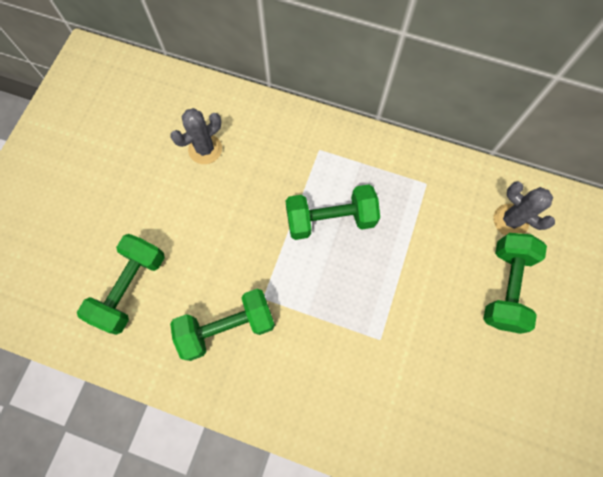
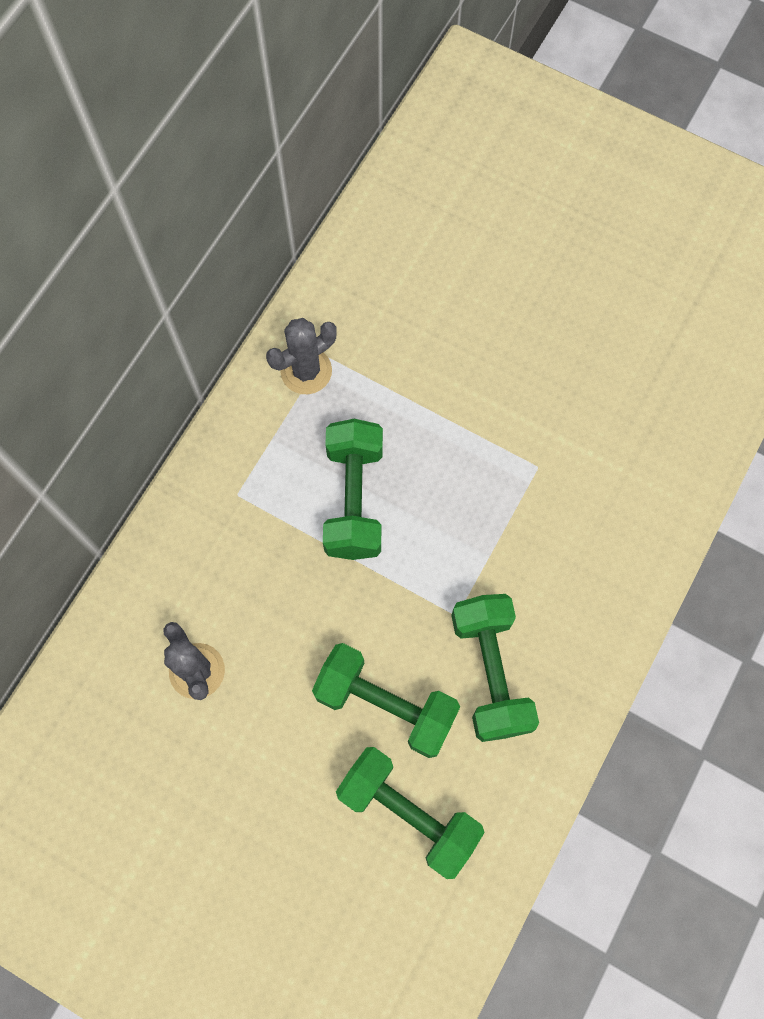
camera: 80 degrees left, 0 degrees up
(505, 287) = (491, 294): green dumbbell -> green dumbbell (385, 704)
(510, 220) = (401, 262): grey cactus -> grey cactus (306, 371)

